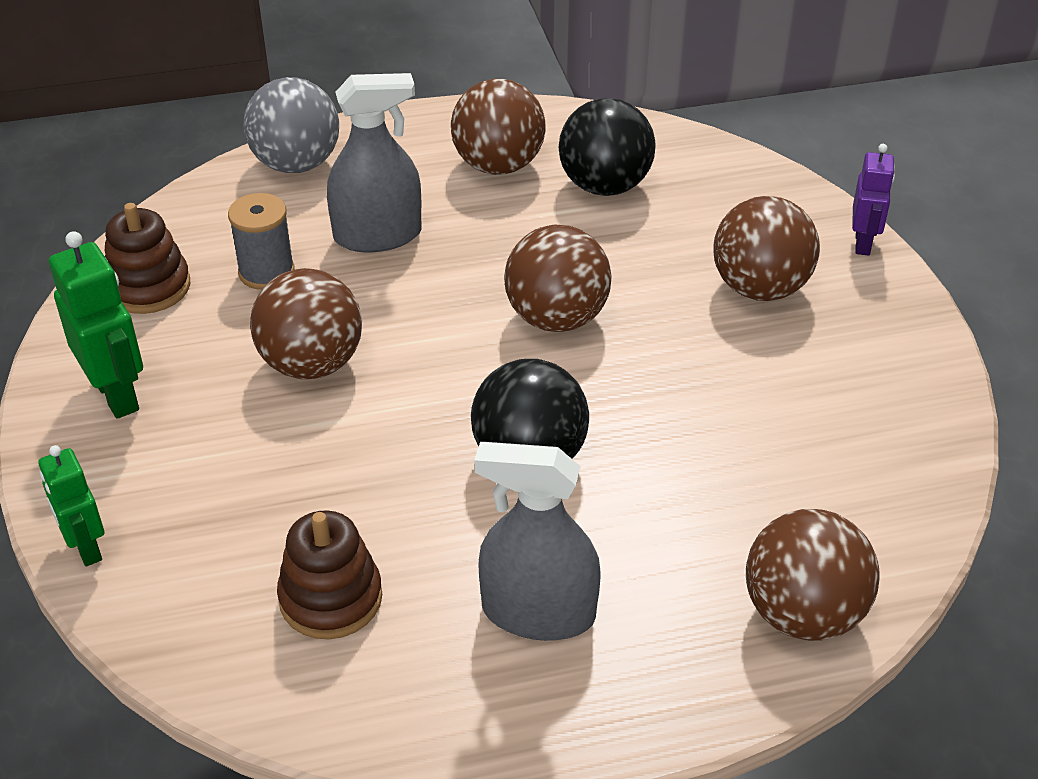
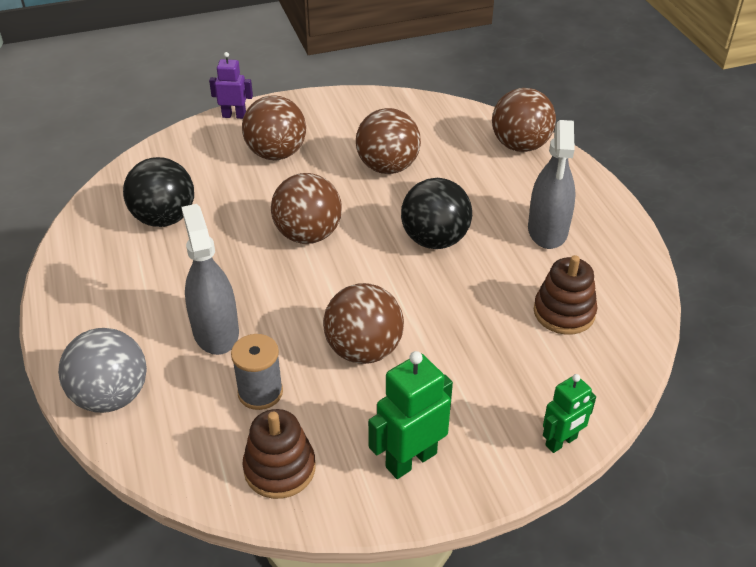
camera: 95 degrees left, 0 degrees up
(498, 165) = (131, 273): brown ball -> brown ball (387, 167)

